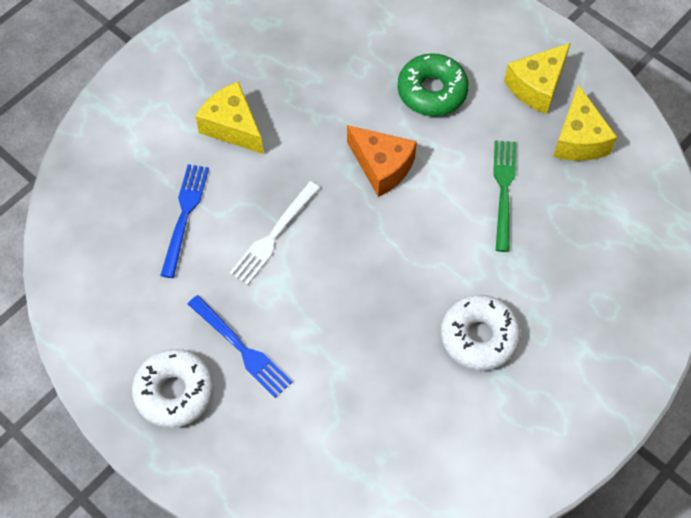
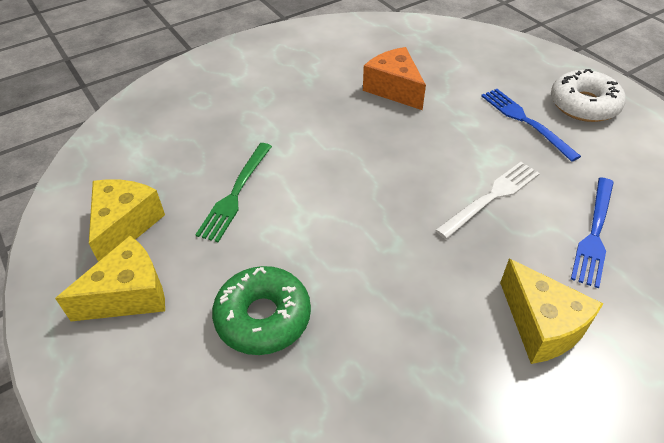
camera: 165 degrees left, 15 degrees down
(381, 167) = (358, 240): orange cheese -> orange cheese (394, 89)
(479, 336) = (315, 98): white donut -> none

